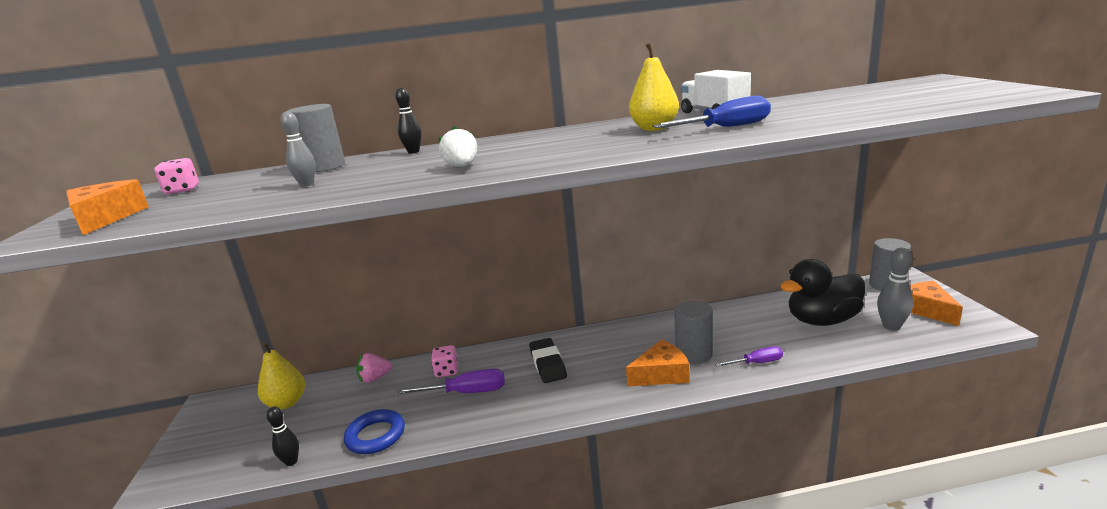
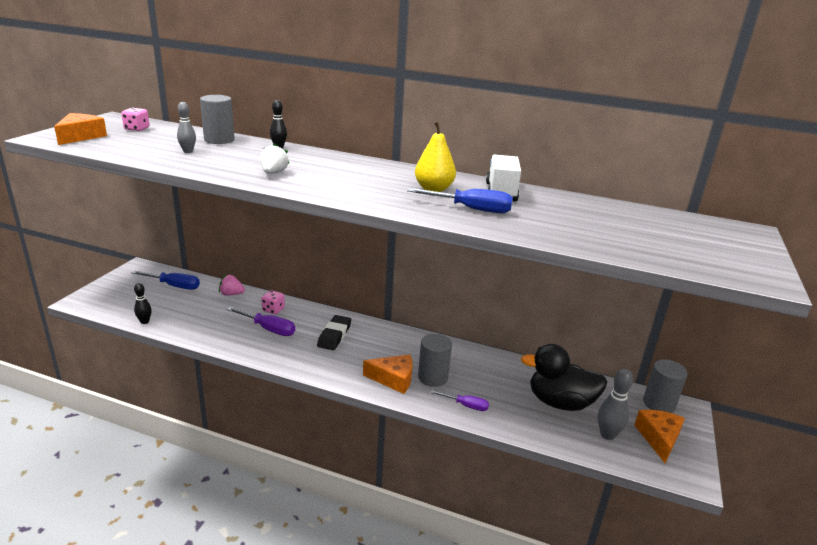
camera: 25 degrees right, 5 degrees up
(287, 403) = (174, 286): yellow pear -> blue screwdriver
(375, 436) = (196, 329): blue ring -> none

